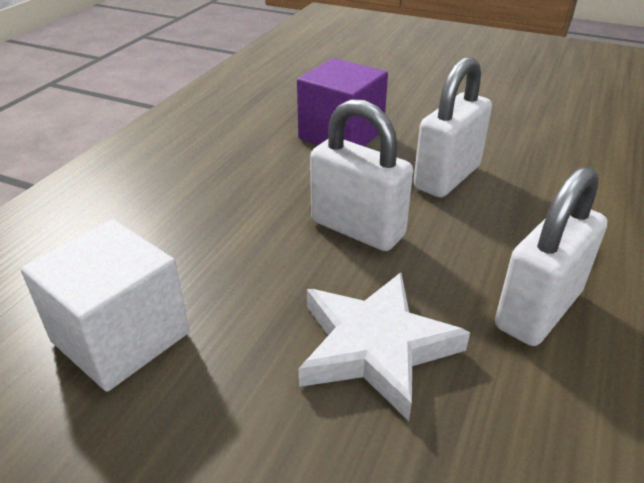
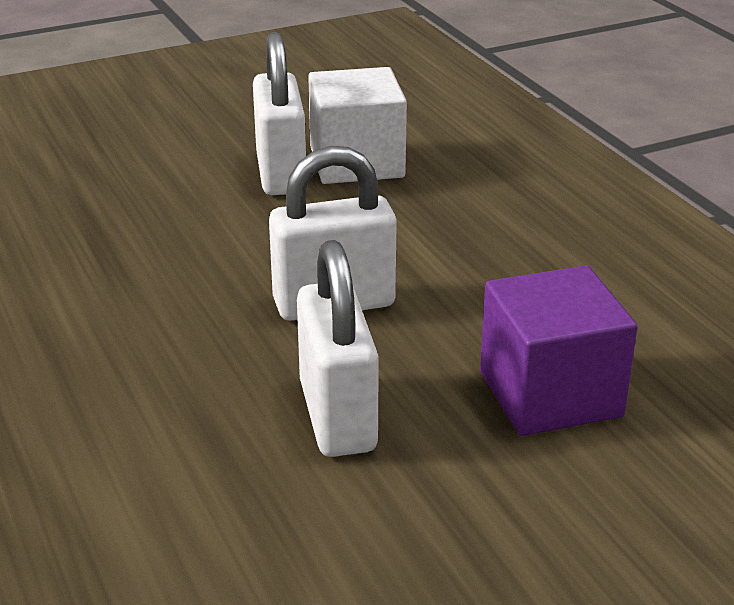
camera: 130 degrees right, 5 degrees down
(375, 346) = (193, 243): white star -> none
(538, 310) = (94, 332): white padlock -> white padlock (281, 174)

